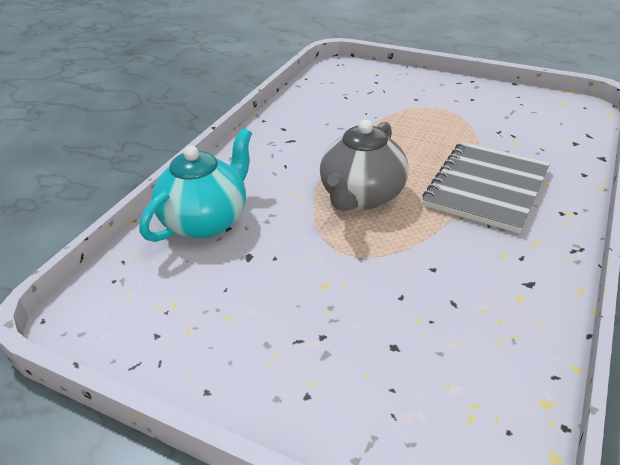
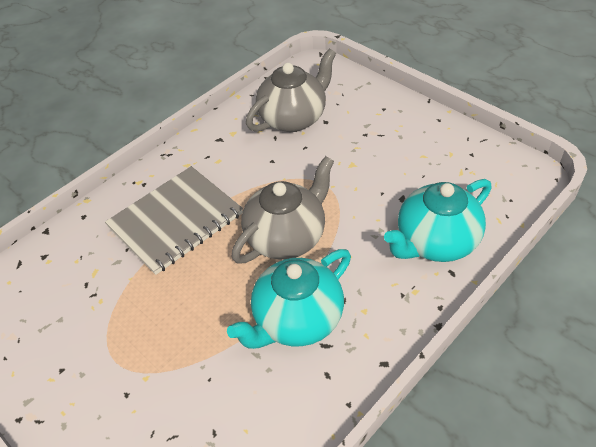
camera: 160 degrees left, 10 degrees up
(320, 148) = (297, 320): none -> turquoise teapot
(448, 341) = (293, 118): none -> grey teapot

